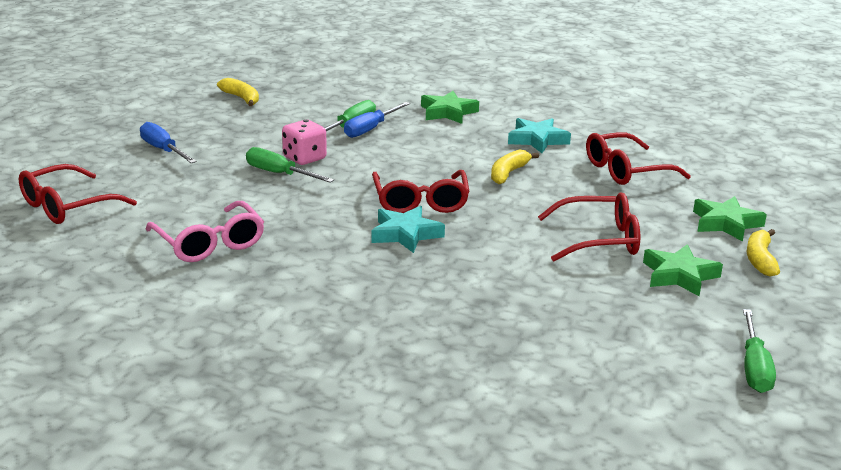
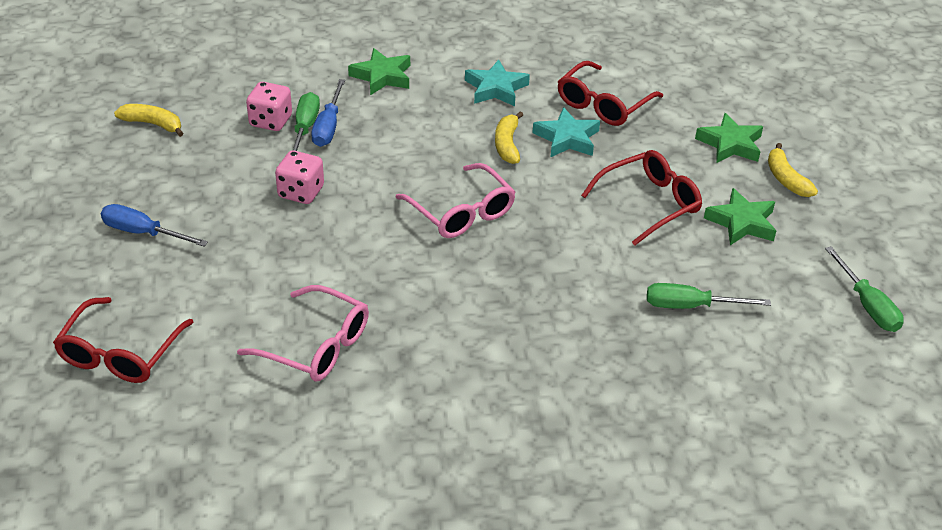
camera: 30 degrees left, 15 degrees up
(279, 174) = (296, 224): green screwdriver -> green screwdriver (690, 306)
(329, 116) = (270, 121): none -> pink dice
(405, 234) = (485, 261): turquoise star -> turquoise star (567, 138)
(420, 202) = (462, 212): red glasses -> pink glasses

